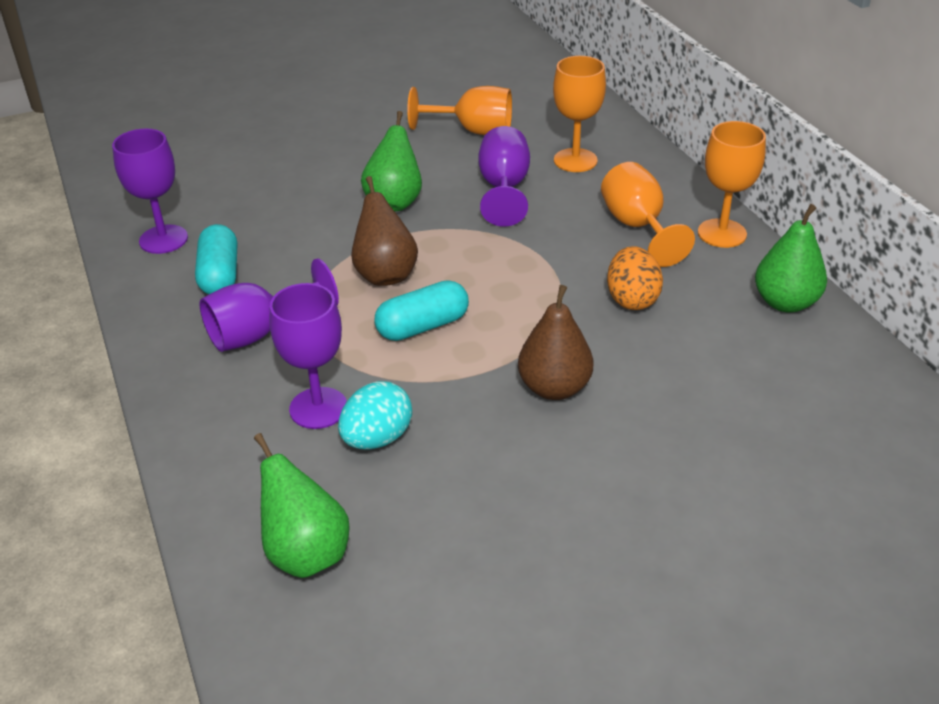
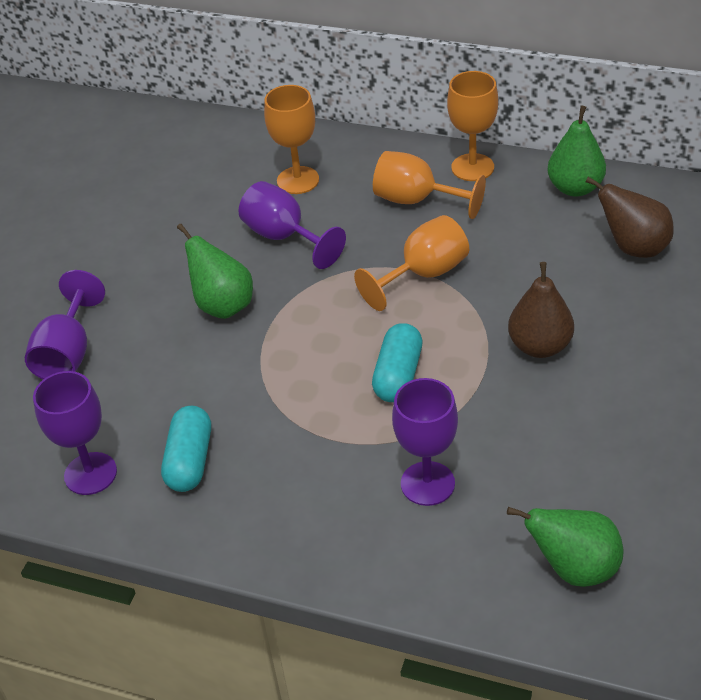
camera: 45 degrees left, 5 degrees up
(220, 275) = (190, 461): turquoise capsule -> turquoise capsule turned 60 degrees clockwise
(259, 332) = (296, 473): purple goblet -> purple goblet (68, 353)
(377, 438) = (495, 468): turquoise egg -> none
(385, 274) = (311, 361): brown pear -> brown pear (633, 248)
(473, 131) = (184, 208): orange goblet -> orange goblet (423, 275)
(632, 299) = (491, 253): orange egg -> none

